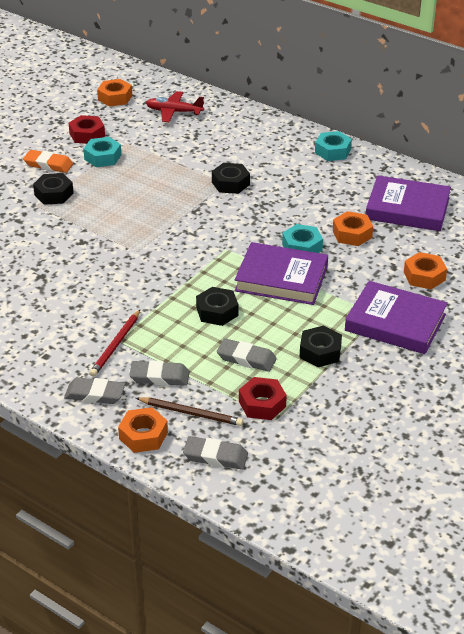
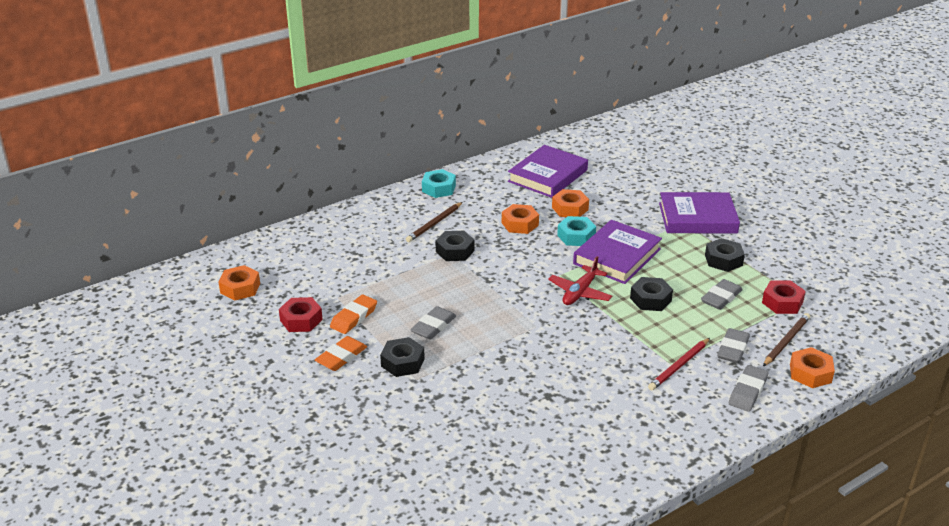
camera: 70 degrees left, 5 degrees down
(102, 157) = (354, 317): turquoise nut -> orange eraser
(116, 345) = (679, 366): red pencil -> red pencil turned 90 degrees clockwise
(174, 112) = (301, 257): red plane -> red plane (580, 292)
(215, 456) = (843, 339): grey eraser -> grey eraser (433, 326)
(269, 163) = (434, 224): none -> brown pencil
(395, 322) = (697, 218): purple book -> purple book turned 45 degrees clockwise
(424, 276) = (643, 191): orange nut -> orange nut (520, 224)

